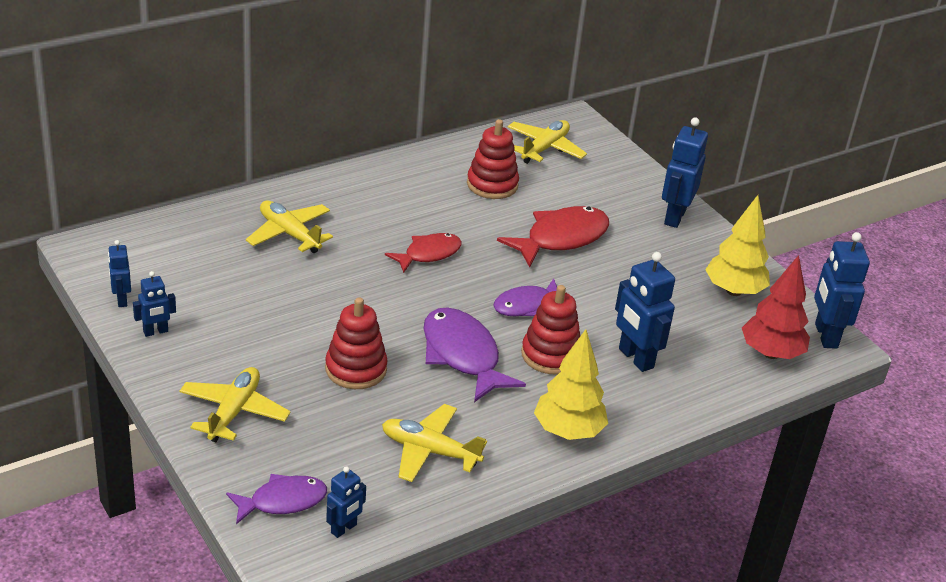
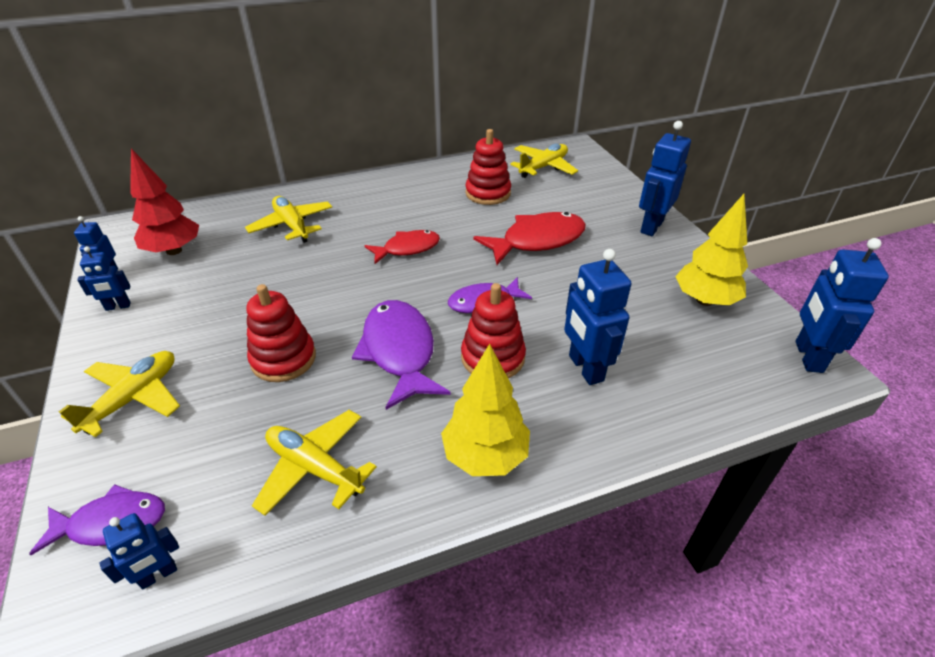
camera: 15 degrees right, 5 degrees up
(771, 353) = (743, 373): red tree -> red tree (174, 251)

